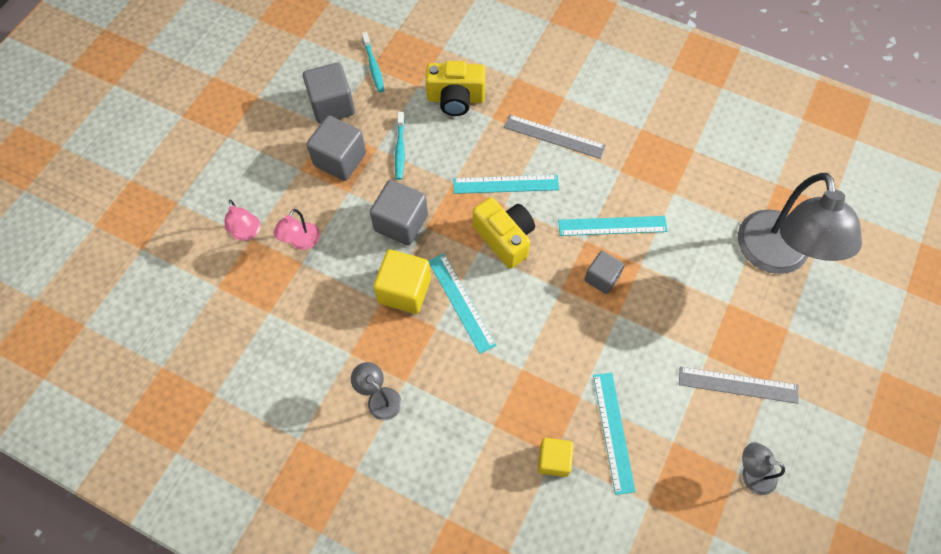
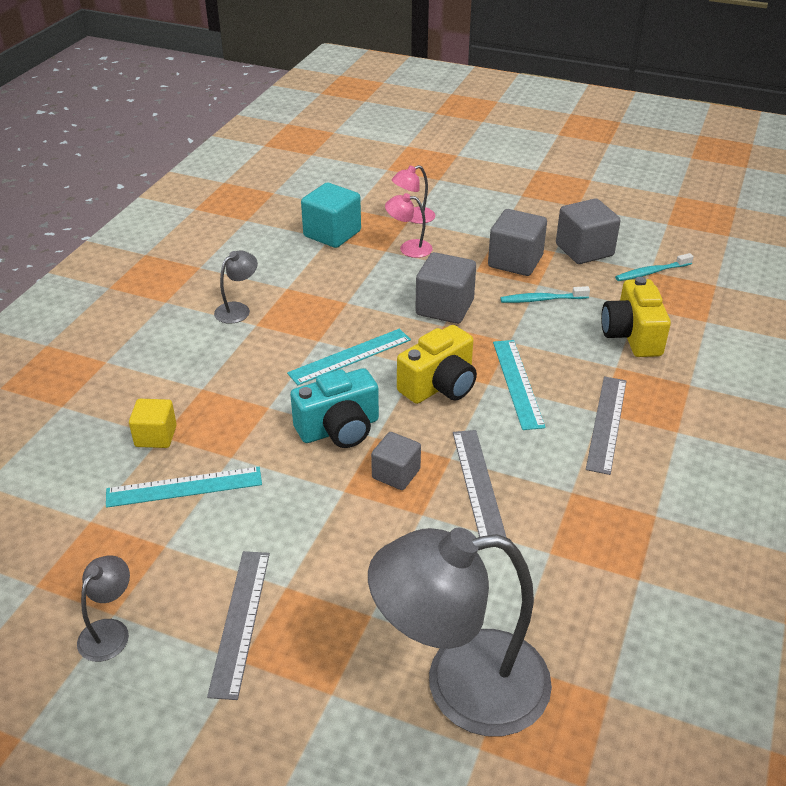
camera: 85 degrees right, 25 degrees down
(261, 309) = (332, 234): none -> turquoise cube
(404, 290) = (361, 316): yellow cube -> none
(551, 315) = (339, 429): none -> turquoise camera
(612, 226) = (478, 483): turquoise ruler -> grey ruler

